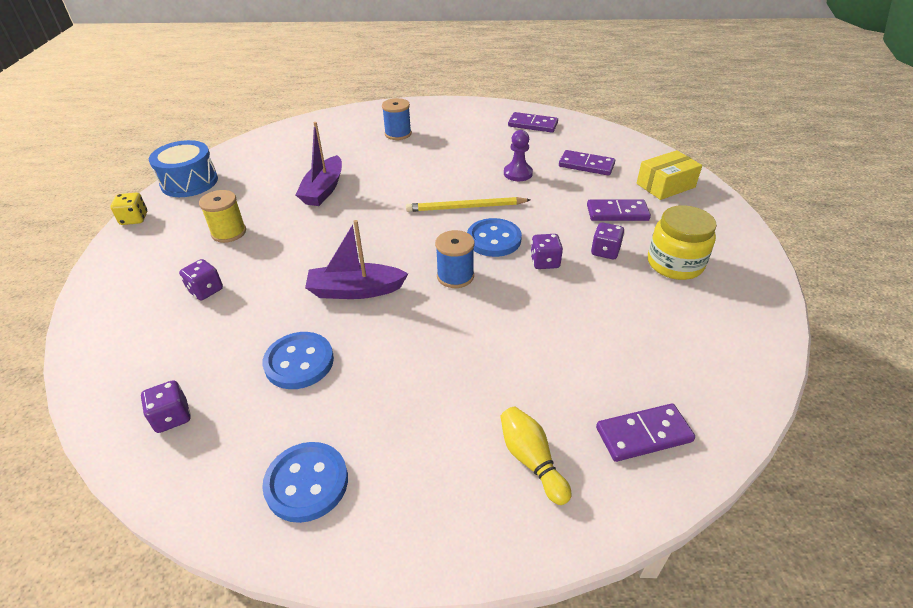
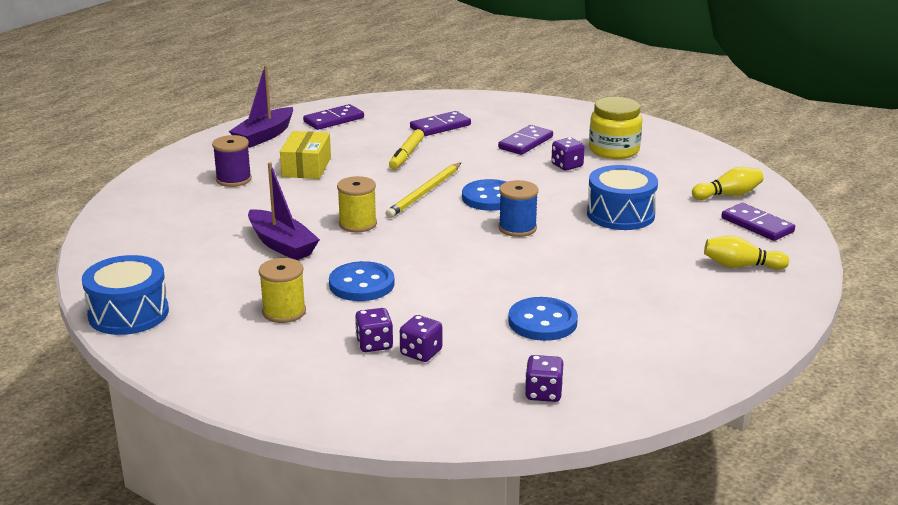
camera: 55 degrees left, 15 degrees down
(134, 219) = (159, 362): yellow dice -> none
(307, 483) = (679, 350): blue button -> blue button (361, 284)
(356, 290) = (478, 274): purple boat -> purple boat (264, 136)
(384, 203) = (357, 224): none -> yellow spool
(398, 134) = (233, 179): blue spool -> purple spool
(518, 173) = (406, 155): purple pawn -> yellow marker
(545, 262) = (548, 190): purple dice -> purple dice (421, 353)
(549, 323) = (620, 214): none -> blue drum
(643, 435) = (757, 225): purple domino -> purple domino turned 60 degrees counterclockwise
(665, 185) = (516, 113): yellow box -> yellow box (306, 167)
(686, 381) = (728, 195): none -> yellow bowling pin

